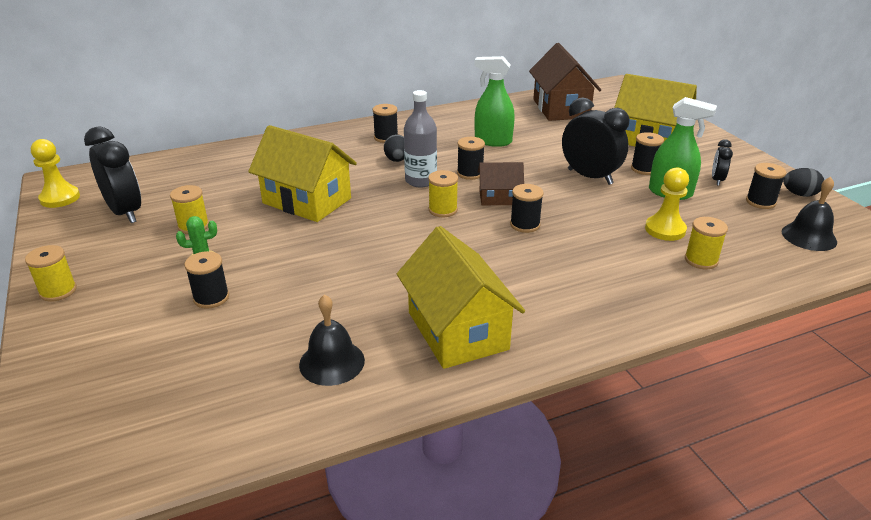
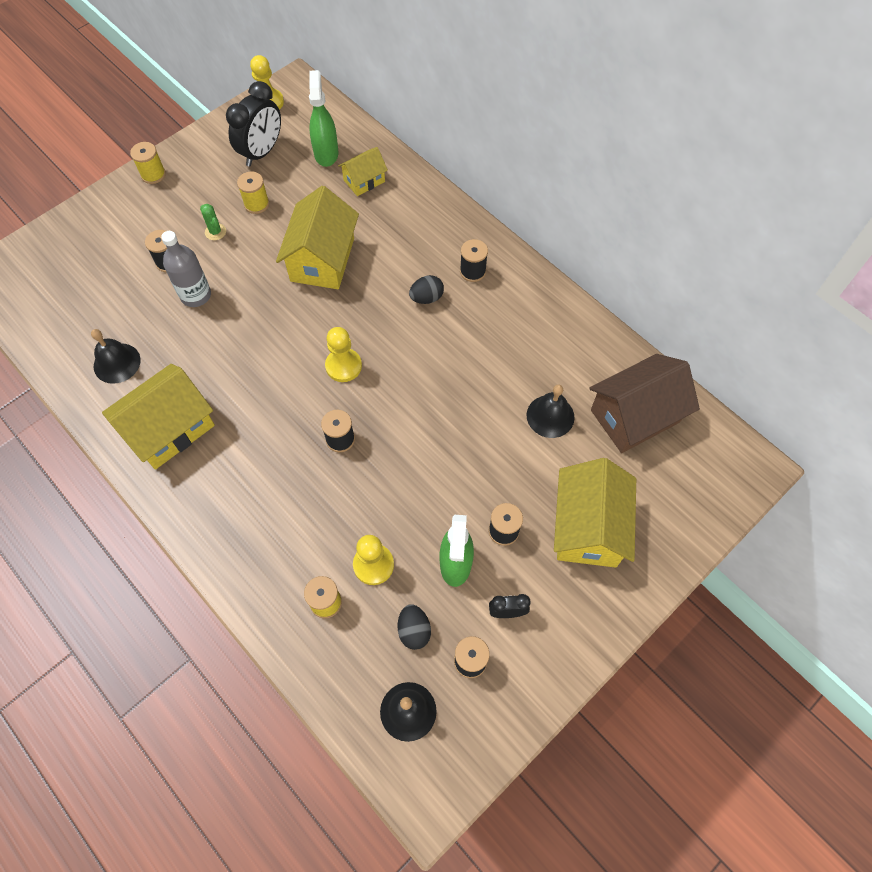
camera: 70 degrees right, 30 degrees up
(234, 165) = (364, 181): none -> yellow house
(420, 181) = (392, 331): grey bottle -> grey bottle (196, 295)
(443, 210) = (343, 366): yellow spool -> yellow pawn
(470, 173) = (424, 367): black spool -> none
(492, 141) = (507, 368): green spray bottle -> green spray bottle (326, 153)
(499, 198) = (384, 405): brown house -> none
(546, 134) = (550, 416): none -> black bell
(590, 177) = (461, 478): black clock -> none
(799, 194) = (506, 706): black egg -> black egg (414, 630)

